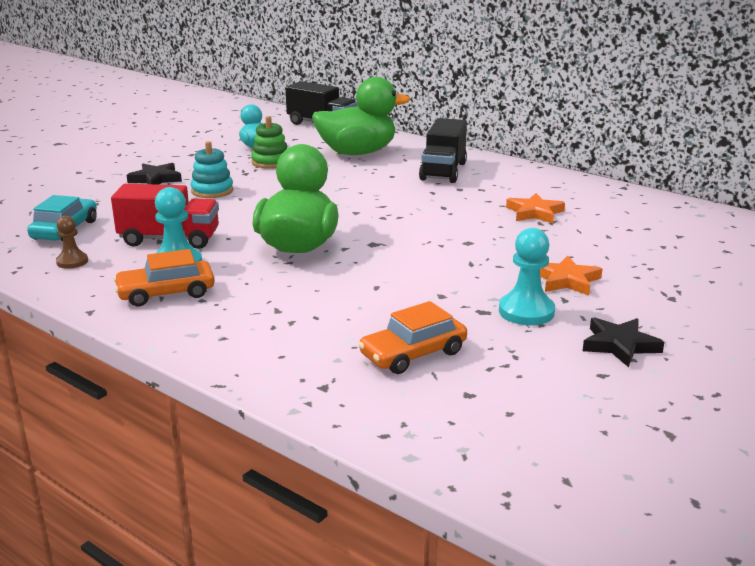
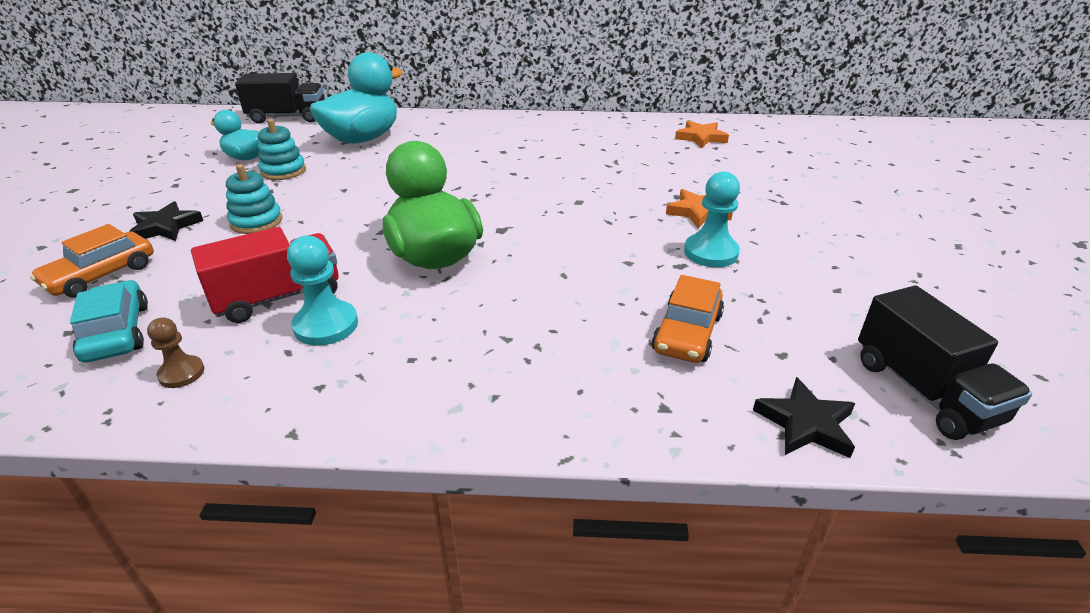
camera: 35 degrees left, 10 degrees up
(166, 293) = (360, 368): orange car -> orange car (101, 275)
(270, 162) = (283, 171): green stacking toy -> turquoise stacking toy
(357, 153) = (362, 139): green duck -> turquoise duck
(443, 171) = (467, 138): black truck -> black truck (924, 391)
(534, 213) = (592, 157): orange star -> orange star (701, 138)
(619, 345) = (811, 257): black star -> black star (805, 423)

